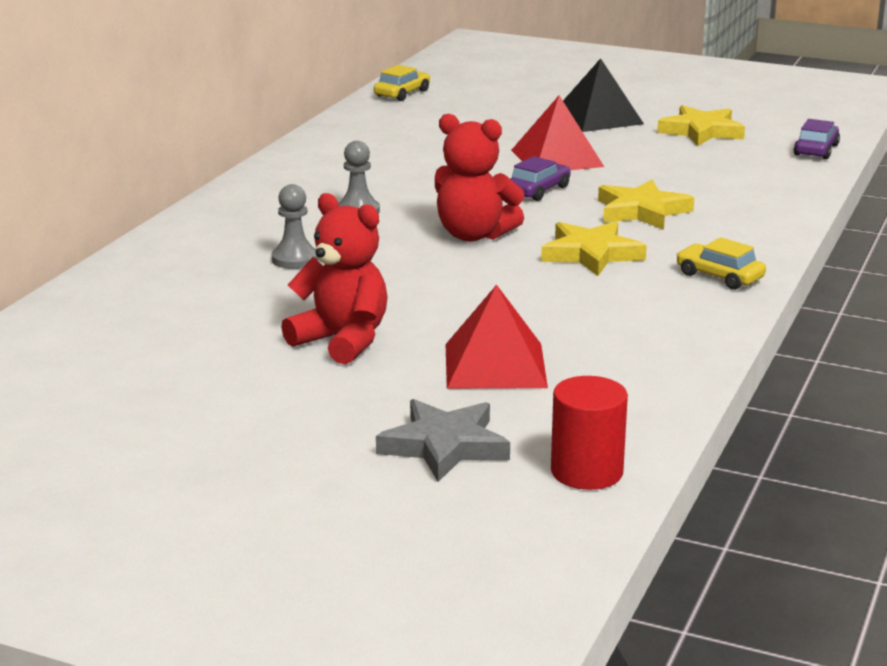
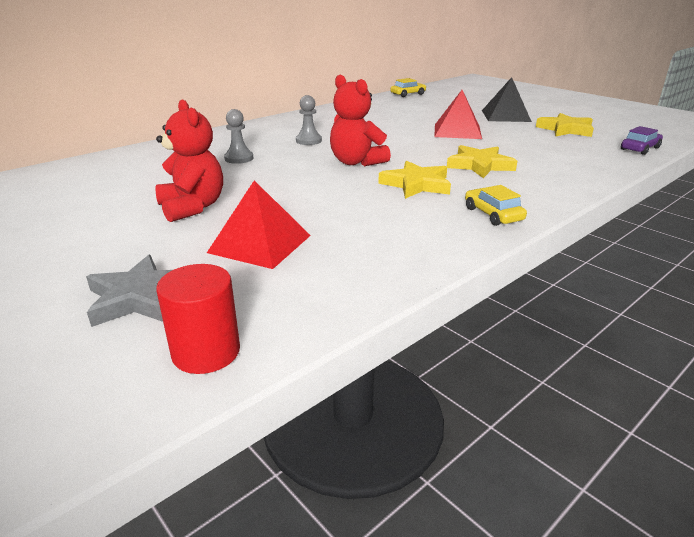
camera: 25 degrees right, 5 degrees up
(538, 190) = (425, 145): purple car -> none

